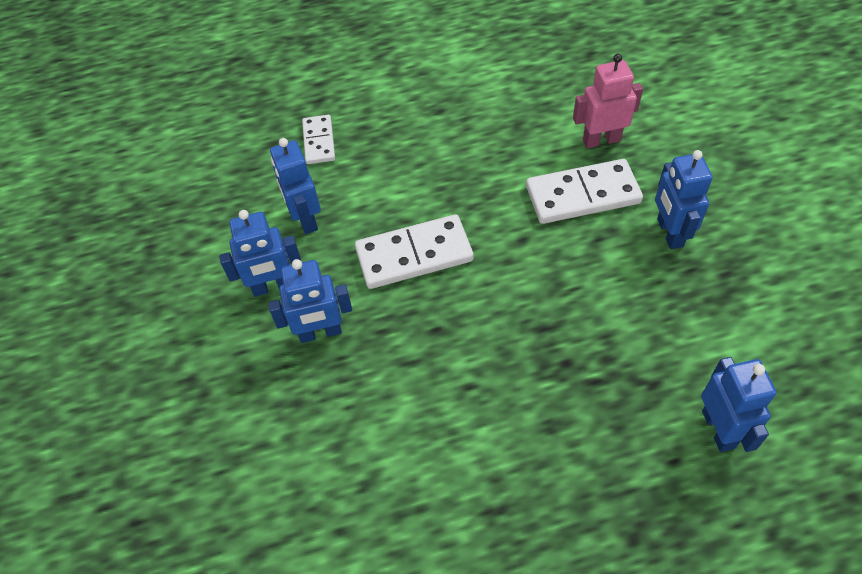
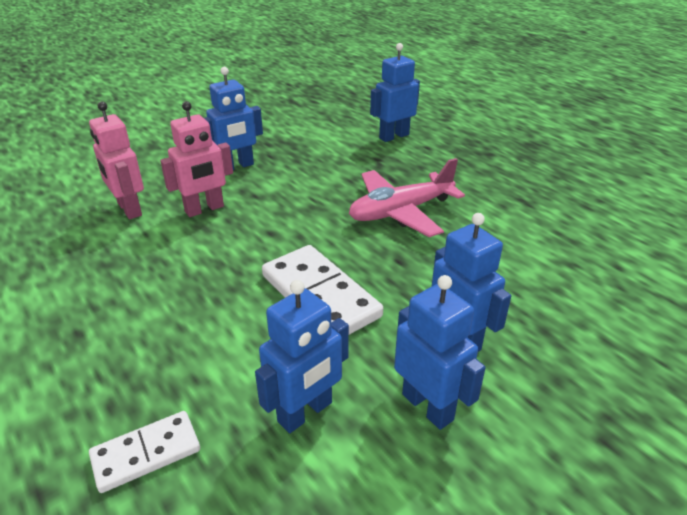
camera: 115 degrees left, 20 degrees down
(519, 362) = (401, 212): none -> pink plane
(582, 195) = (204, 209): white domino -> pink robot

